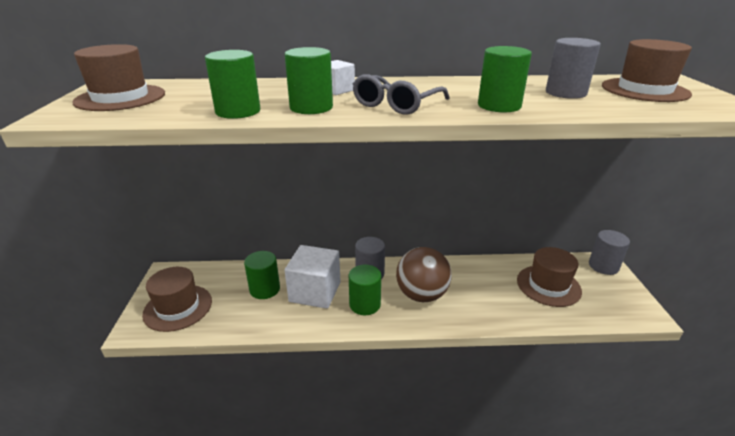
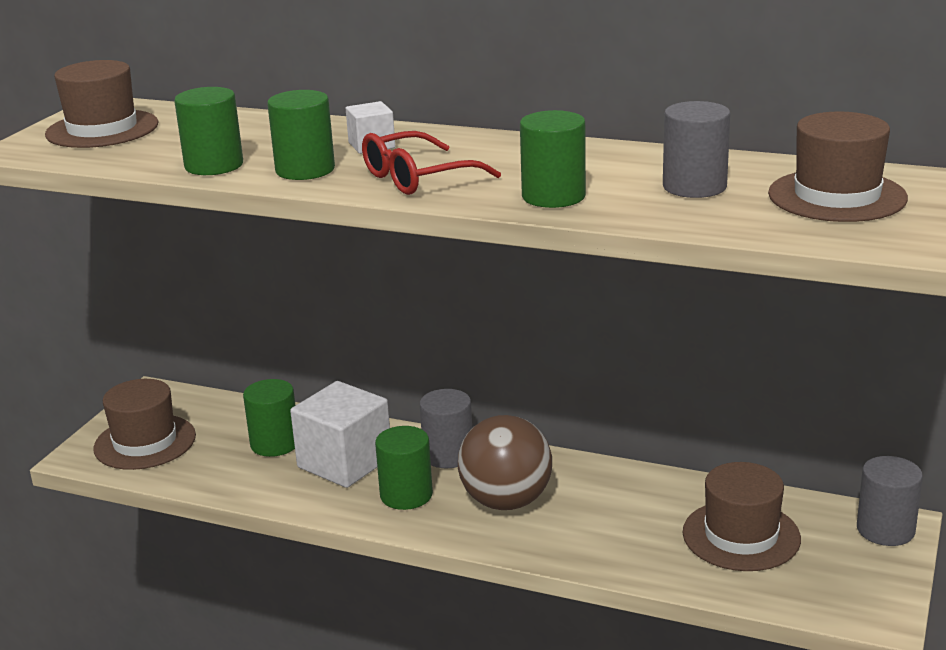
camera: 25 degrees right, 5 degrees down
(396, 104) = (417, 178): grey glasses -> red glasses

